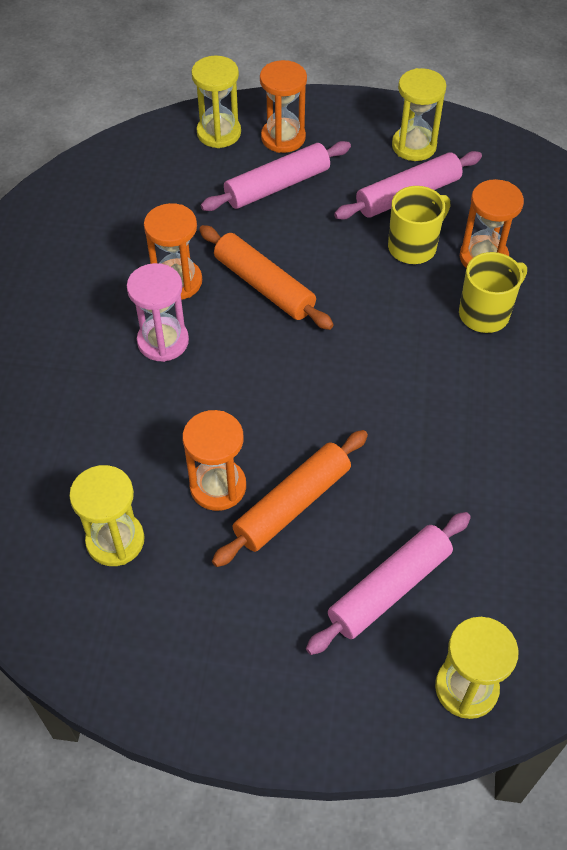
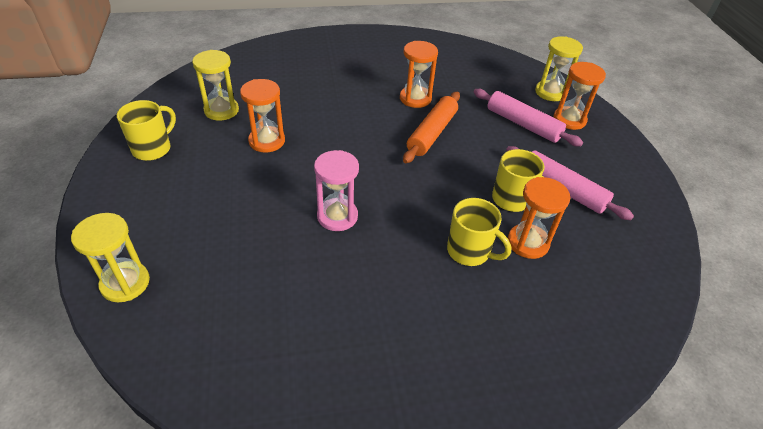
camera: 70 degrees right, 10 degrees down
(163, 341) = (366, 101): pink hourglass -> pink hourglass (337, 216)
(186, 649) = (153, 148): none -> yellow mug
(292, 504) = (260, 174): orange rolling pin -> none
(389, 588) = (203, 230): pink rolling pin -> none
(414, 146) = (617, 185): yellow hourglass -> none

